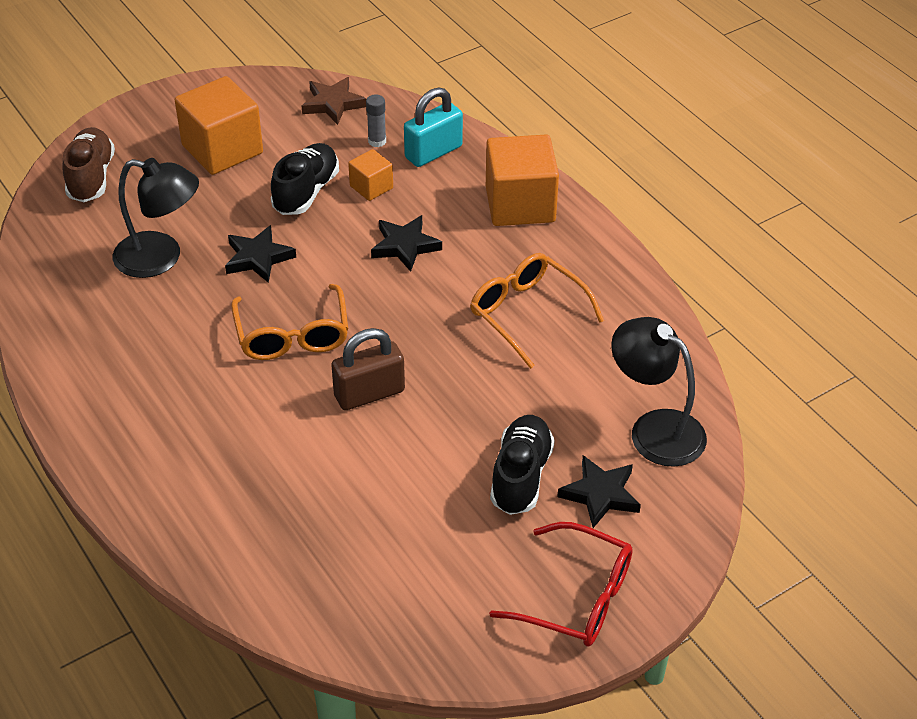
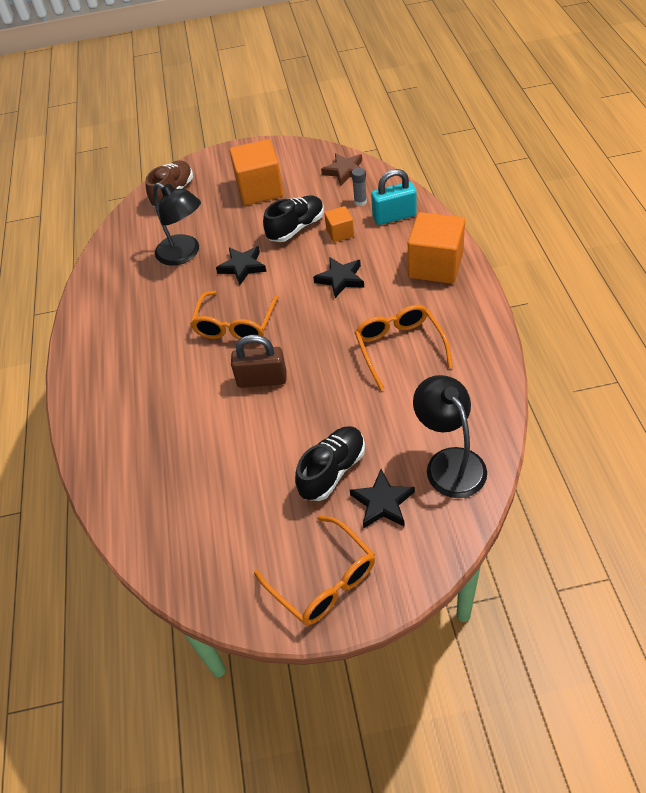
camera: 30 degrees right, 5 degrees up
(577, 598) = (323, 580): red glasses -> orange glasses

